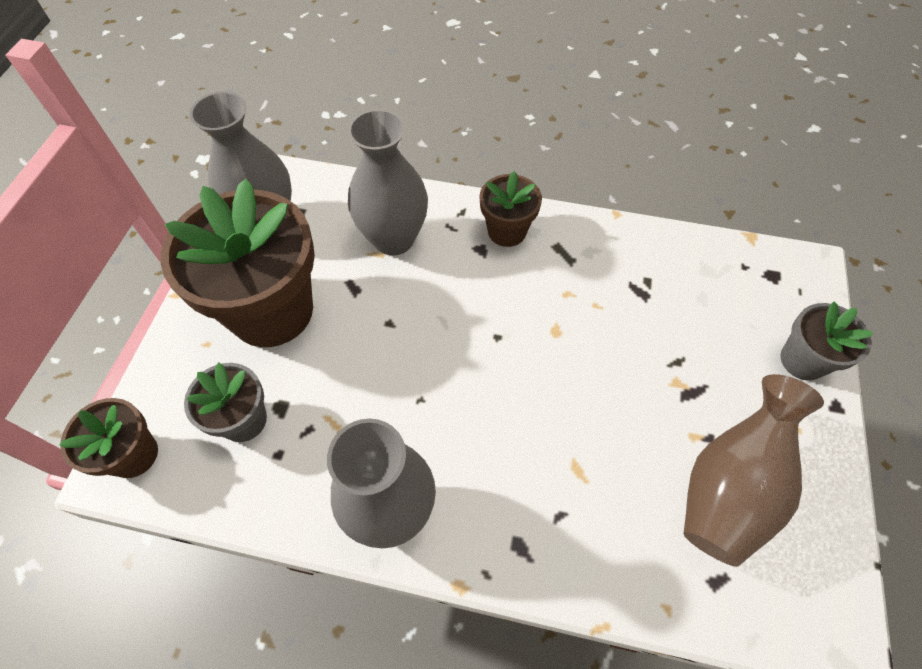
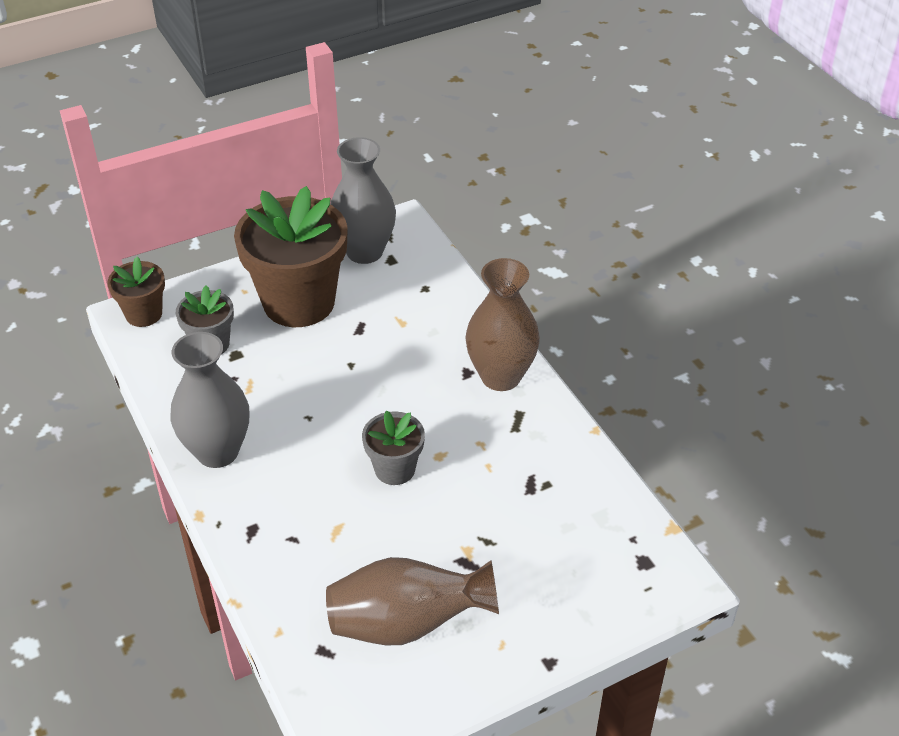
camera: 50 degrees right, 15 degrees down
(394, 239) = (423, 321): grey vase -> none
(507, 231) = (500, 376): brown flower pot -> brown vase
(802, 360) = (572, 620): grey flower pot -> grey flower pot (395, 469)

